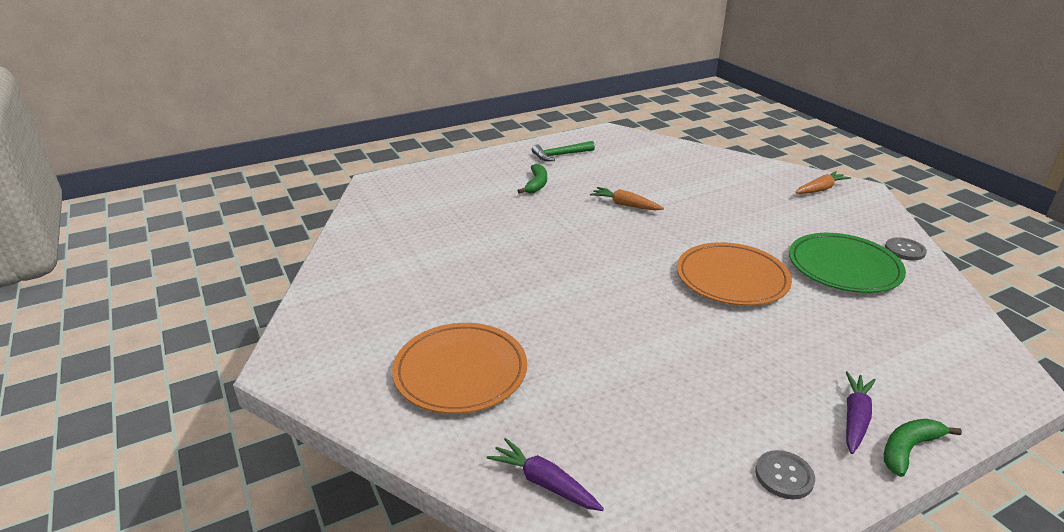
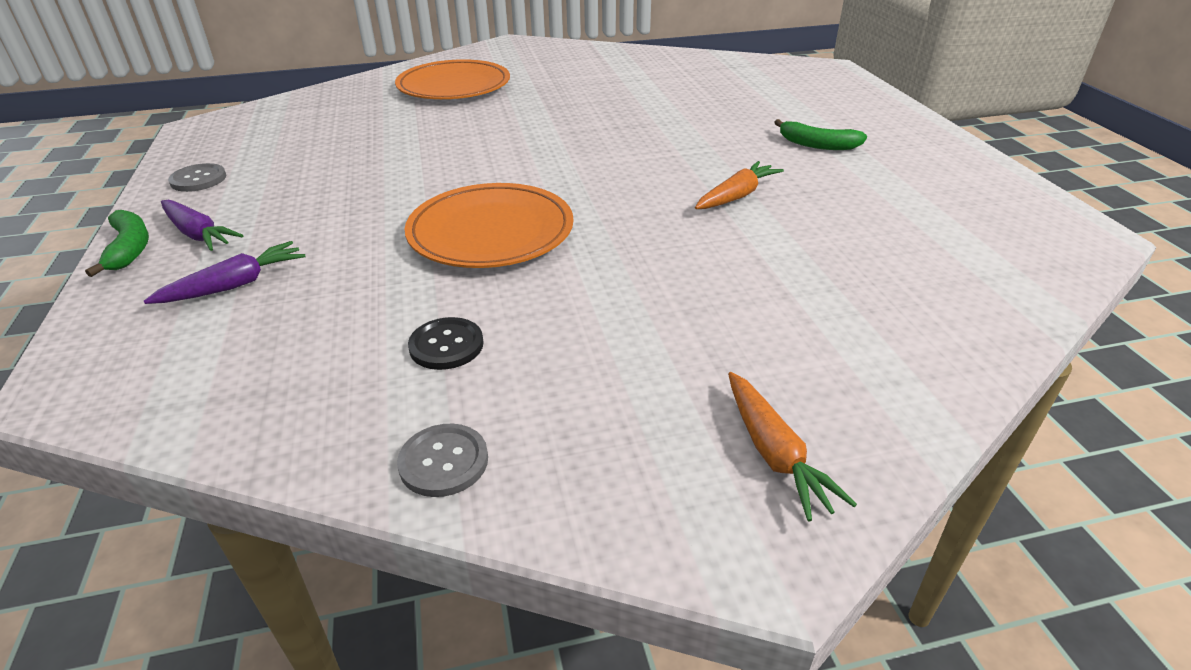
camera: 105 degrees right, 5 degrees up
(544, 483) = (312, 101): purple carrot -> purple carrot (235, 285)
(560, 155) = (937, 173): green hammer -> none
(844, 267) = (446, 345): green plate -> black button

